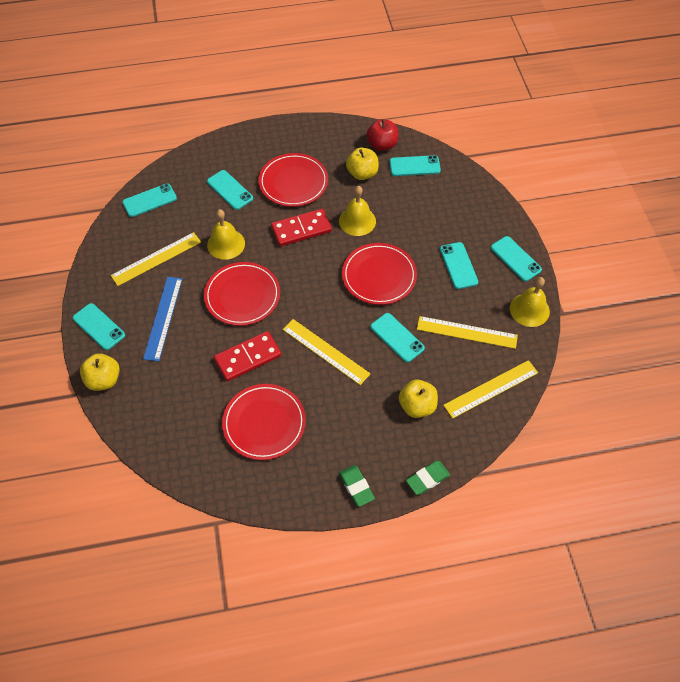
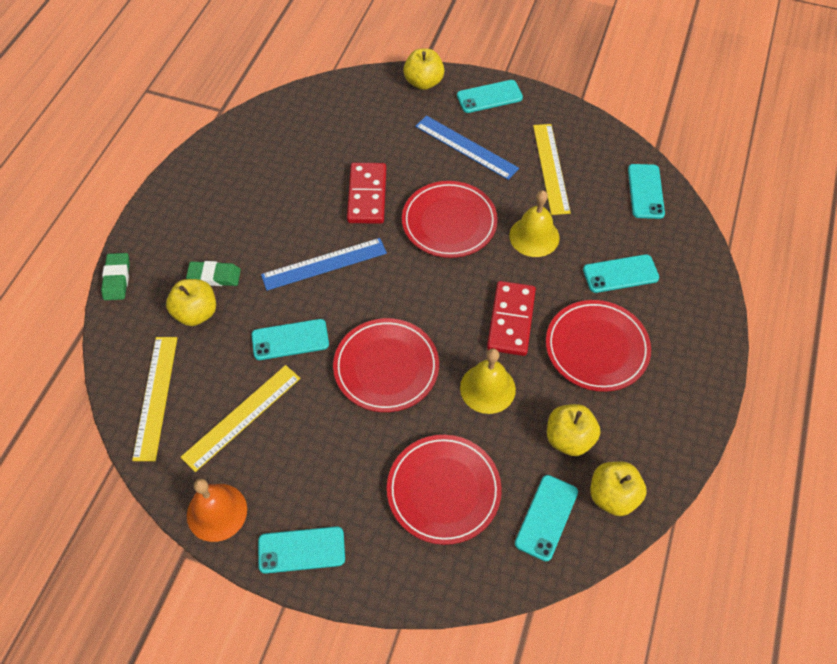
camera: 120 degrees right, 0 degrees up
(264, 423) = (284, 178): red plate -> red plate (443, 490)
(325, 351) = (324, 264): yellow ruler -> blue ruler
(356, 487) = (161, 218): green eraser -> green eraser (214, 276)
(382, 145) = (612, 496): red apple -> yellow apple
(458, 265) = (340, 468): turquoise phone -> none
(529, 309) = (217, 512): yellow bell -> orange bell

